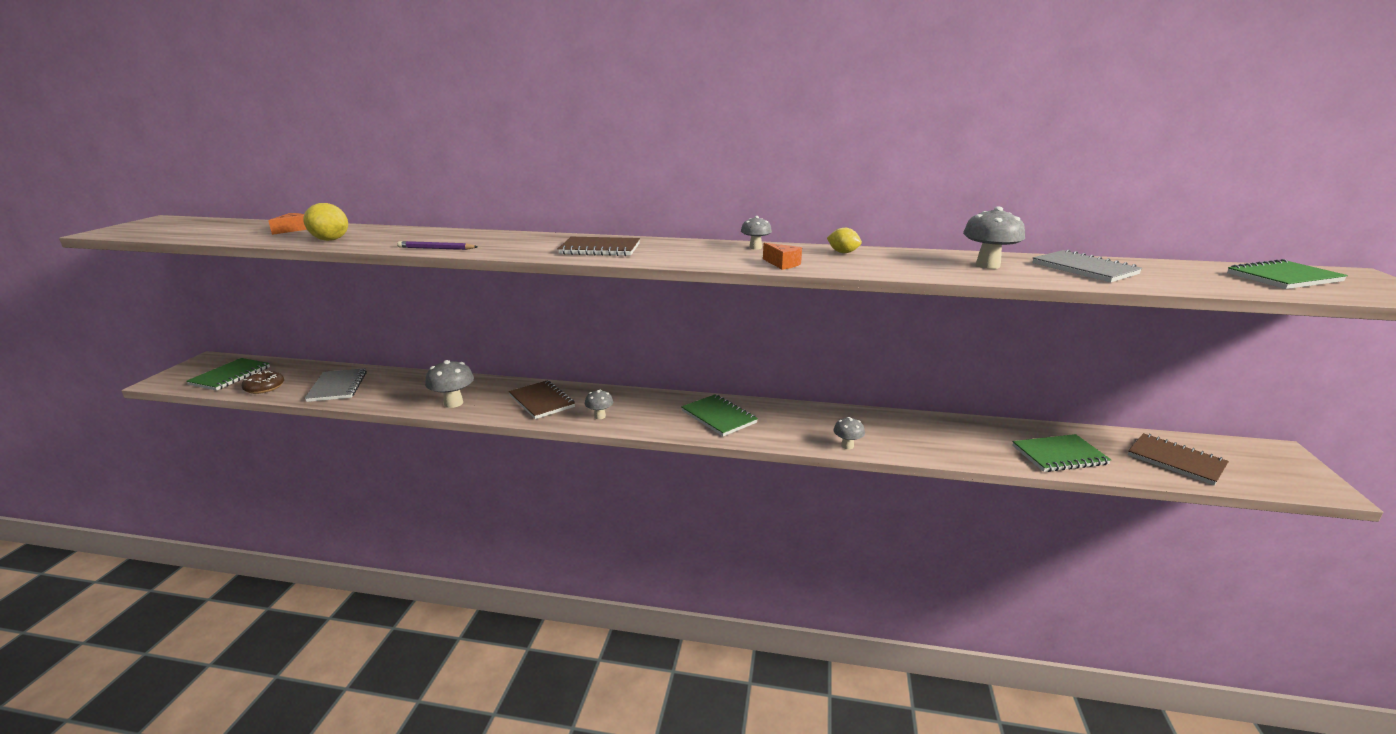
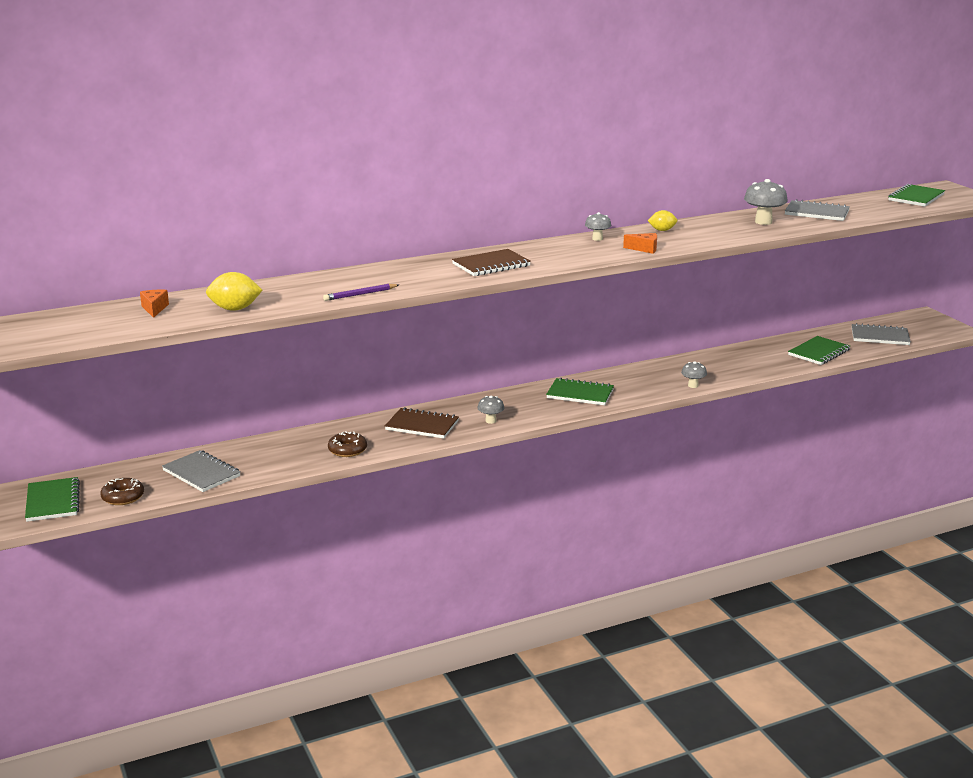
camera: 35 degrees left, 0 degrees up
(453, 403) = (347, 450): grey mushroom -> brown donut
(1175, 461) = (880, 336): brown notebook -> grey notebook

